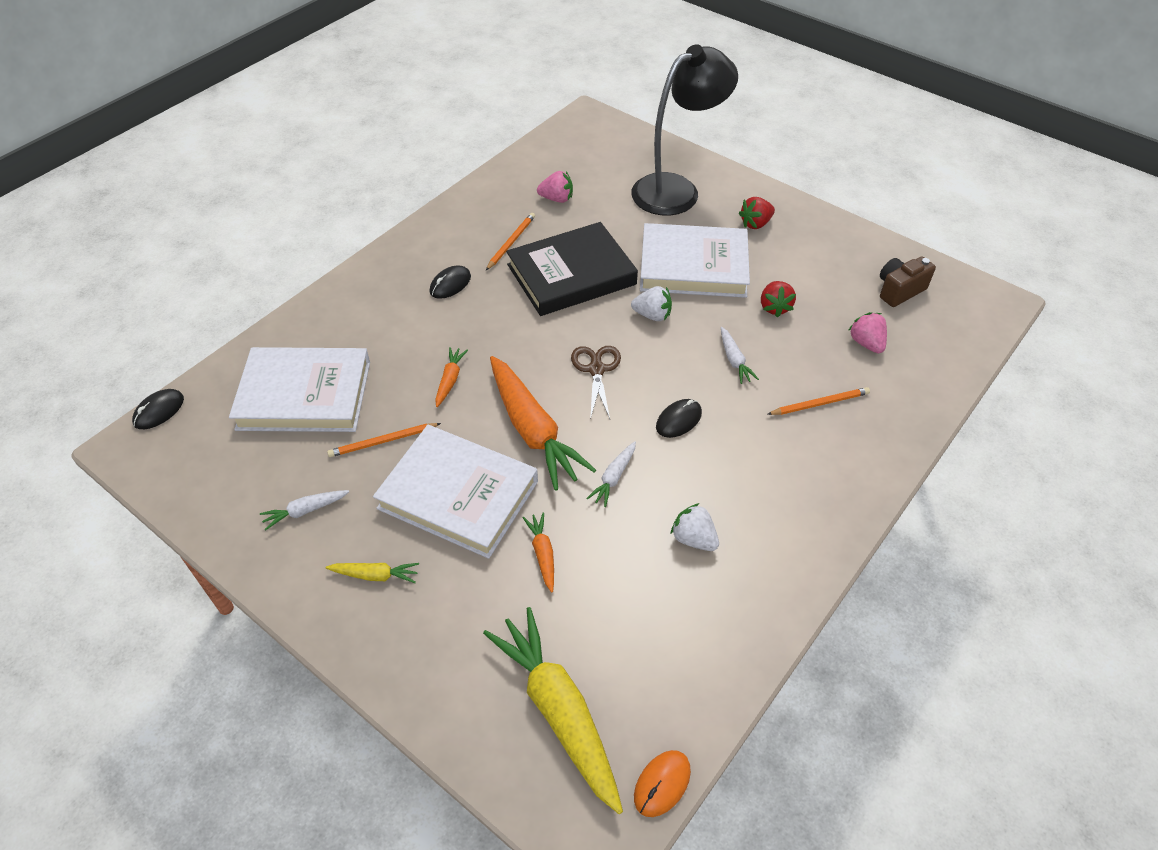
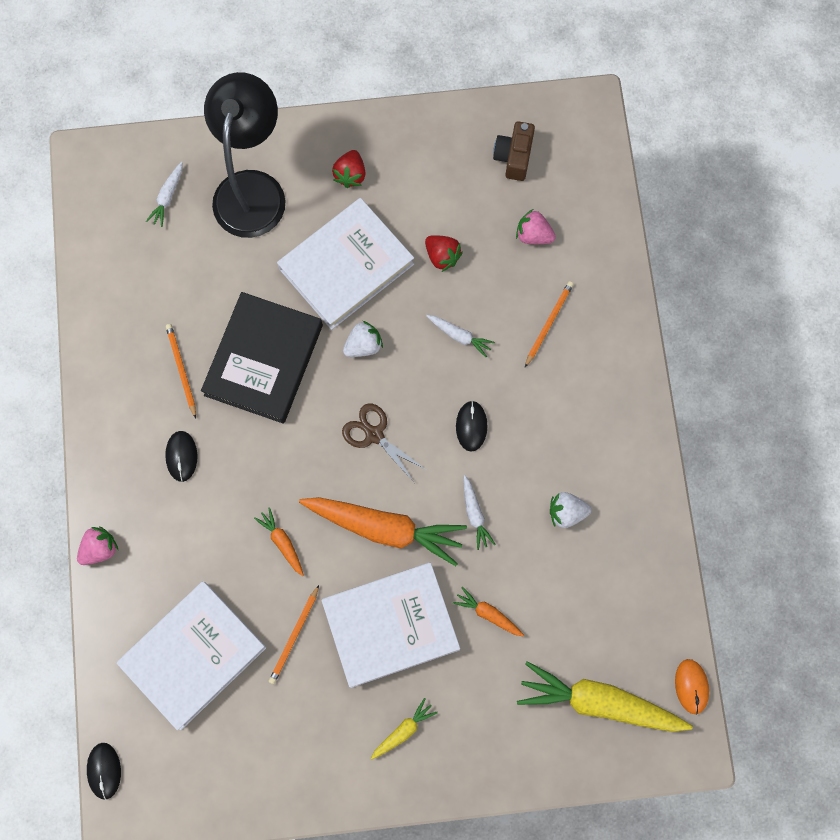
camera: 45 degrees left, 25 degrees up
(305, 511) = (306, 735): white carrot -> white carrot (167, 197)
(557, 199) = (166, 287): pink strawberry -> pink strawberry (100, 549)

